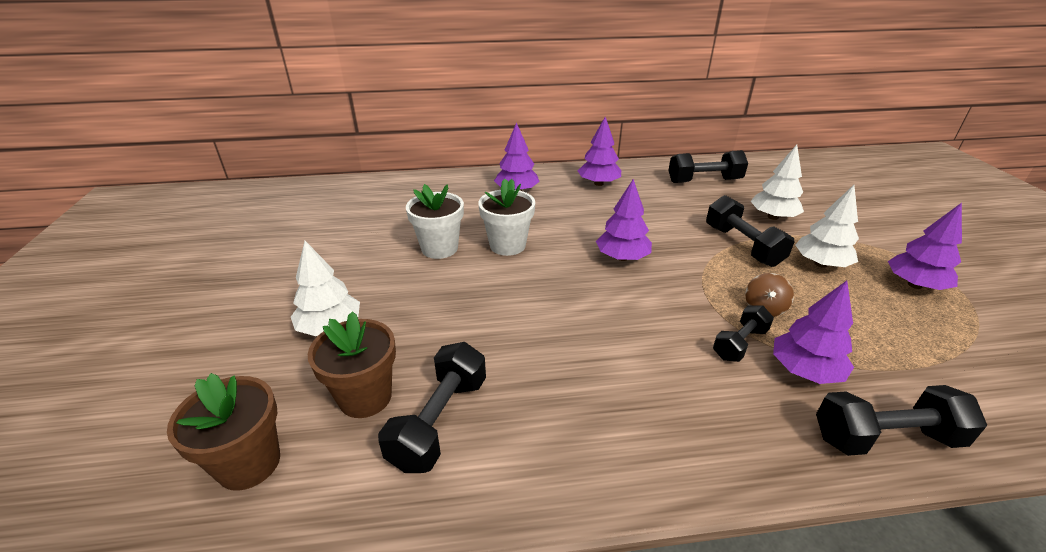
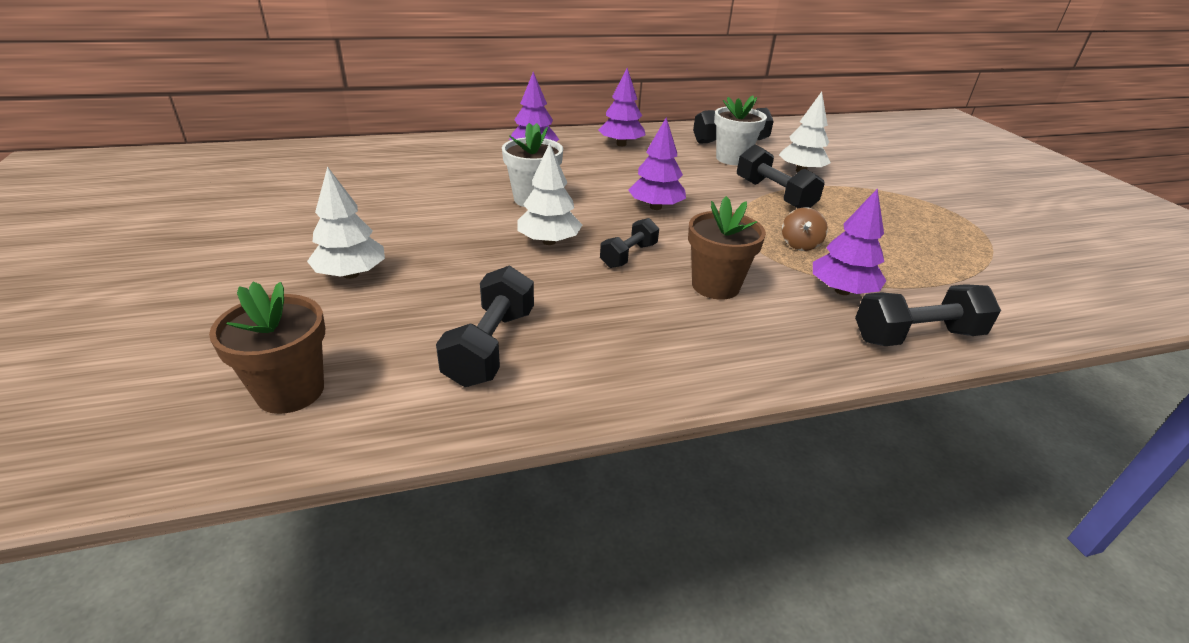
camera: 10 degrees left, 0 degrees up
(365, 397) = (406, 331): brown flower pot -> brown flower pot (715, 286)
(439, 248) = (459, 203): white flower pot -> white flower pot (732, 159)
(739, 343) = (779, 273): black dumbbell -> black dumbbell (628, 255)
(821, 264) = (850, 208): white tree -> white tree (549, 241)
(915, 285) = (936, 222): purple tree -> none

